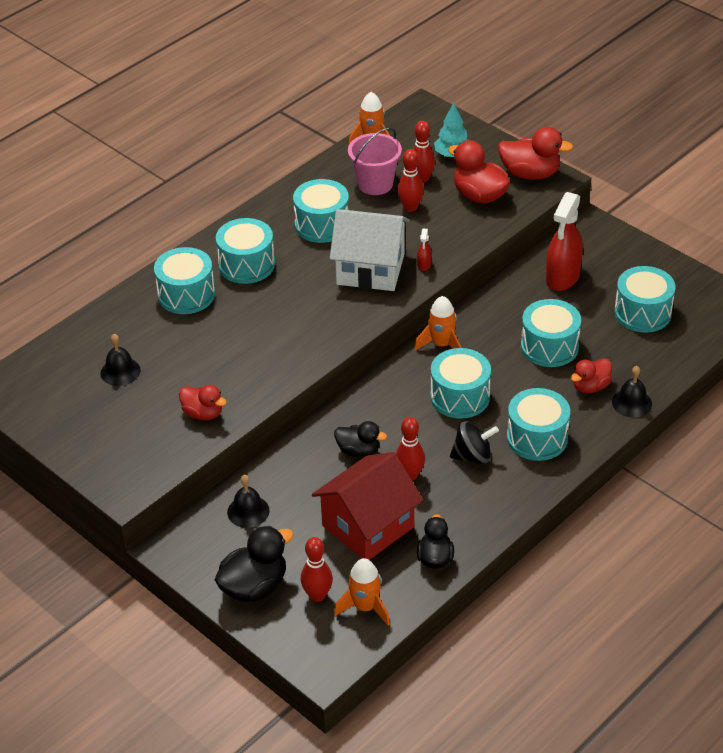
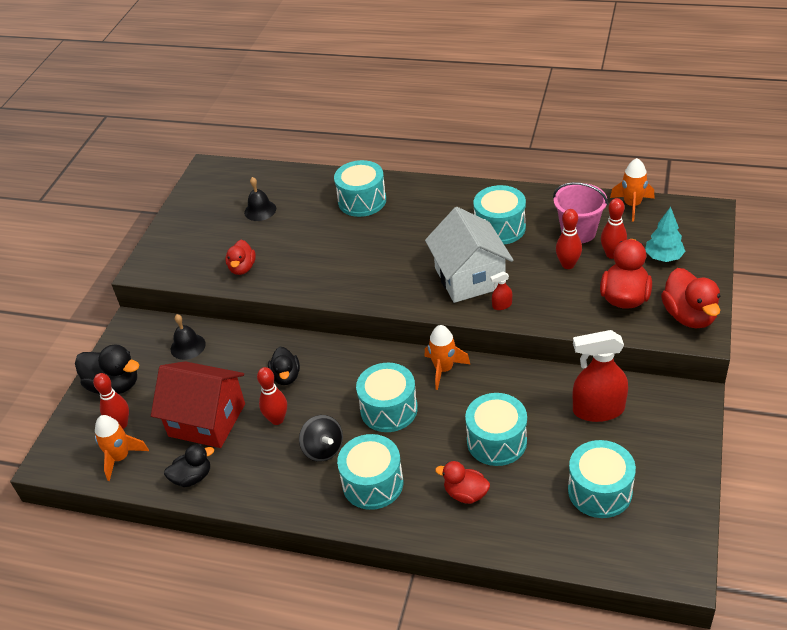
camera: 65 degrees right, 0 degrees up
(246, 265) = (419, 213): turquoise drum -> none
(632, 403) = (466, 535): black bell -> none

